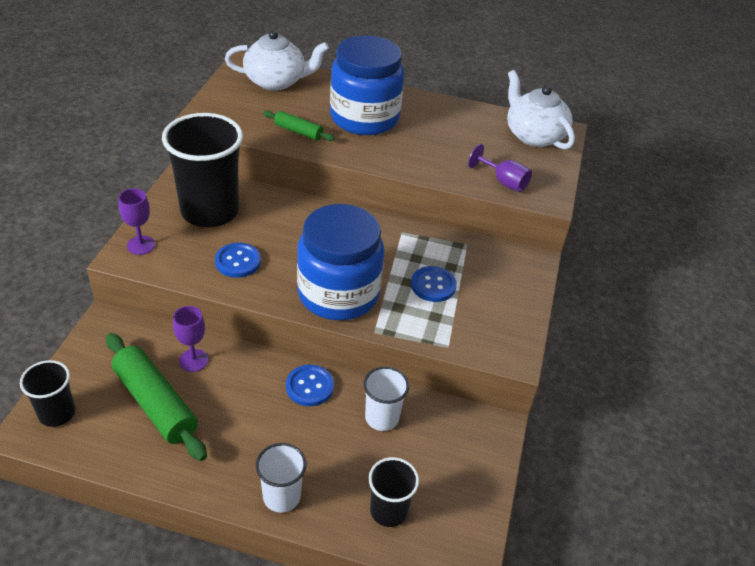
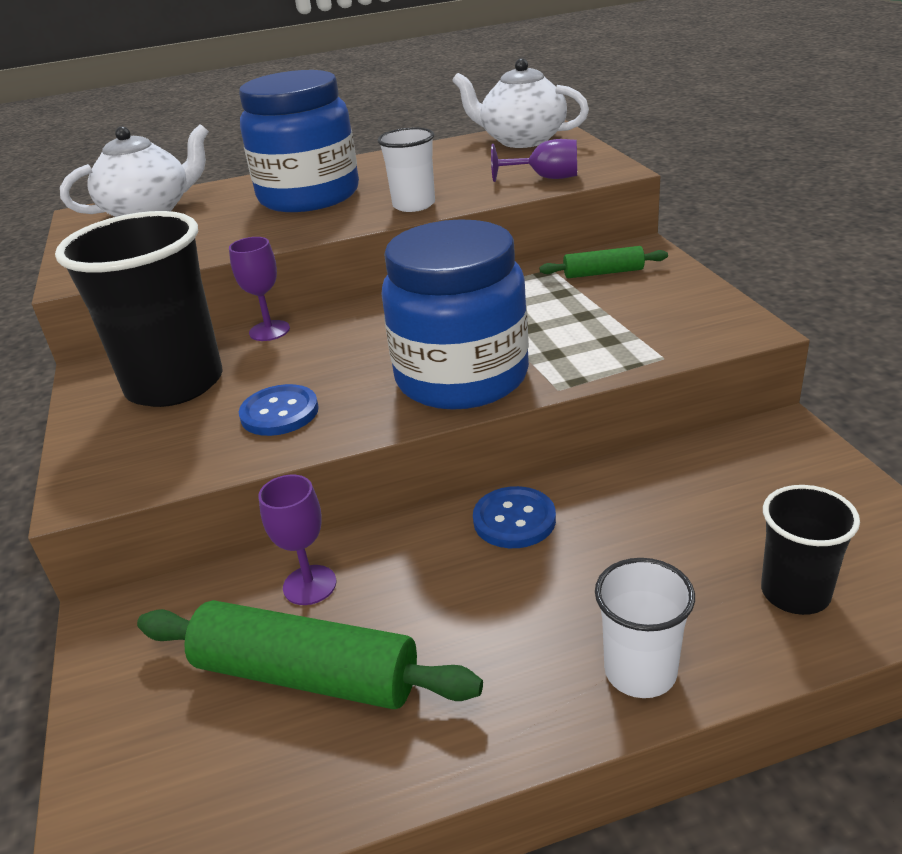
camera: 25 degrees left, 10 degrees down
(57, 413) = (136, 799): black cup -> none
(141, 245) = (101, 466): purple goblet -> purple goblet (269, 331)
(298, 132) = (237, 235): green rolling pin -> green rolling pin (603, 273)
(382, 418) = (648, 498): white cup -> white cup (414, 205)
(433, 285) = (565, 316): blue button -> none

